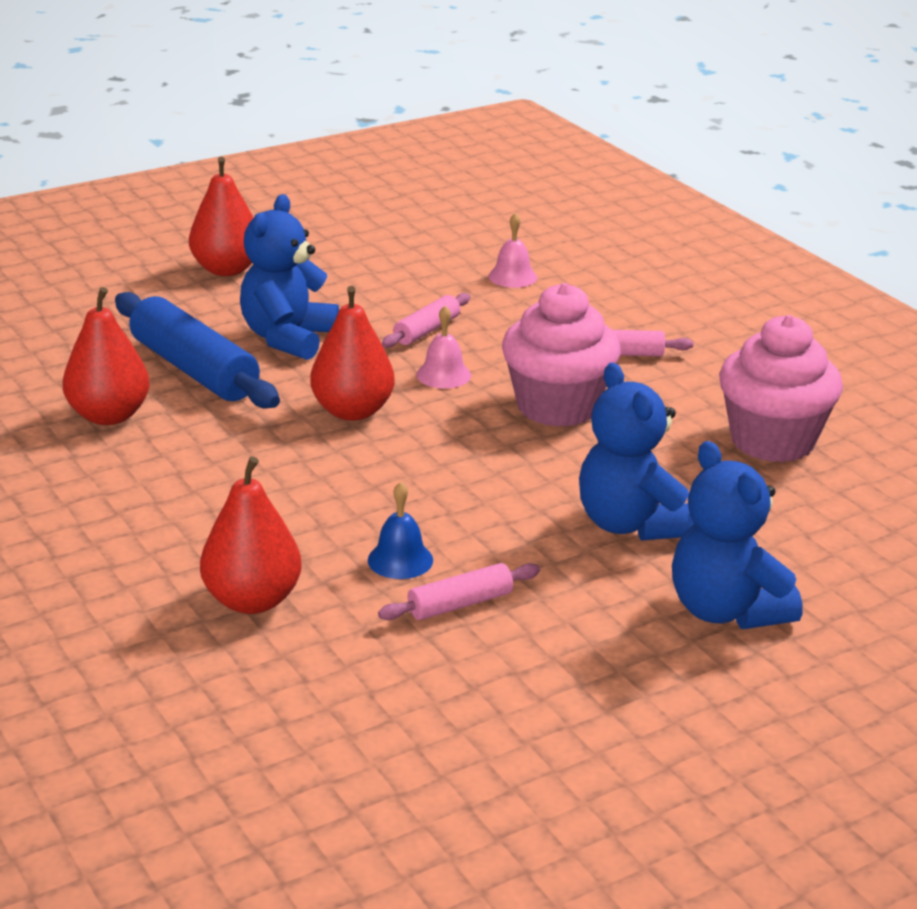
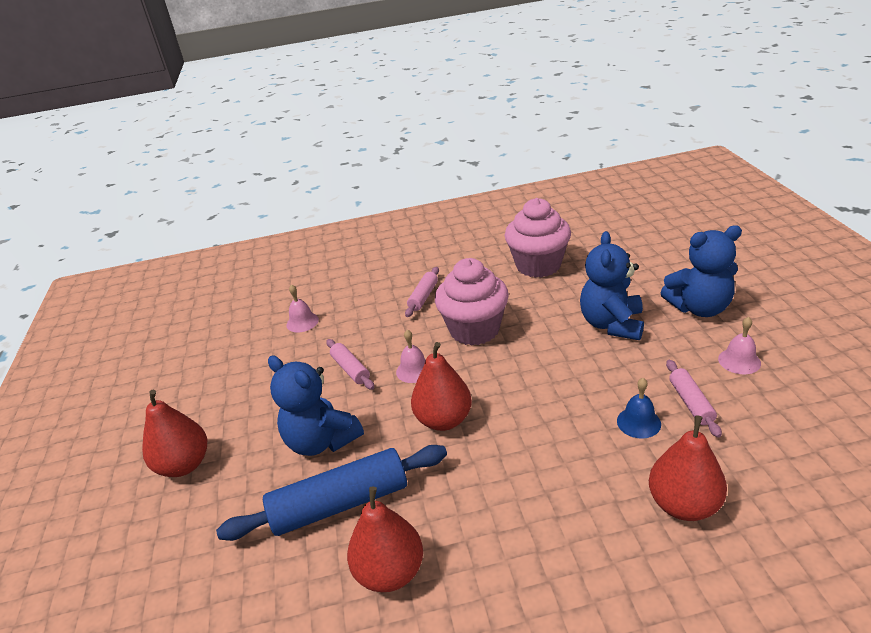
camera: 65 degrees left, 5 degrees up
(586, 651) = (739, 361): none -> pink bell
(631, 524) = (612, 324): blue teddy bear -> blue teddy bear turned 105 degrees clockwise

